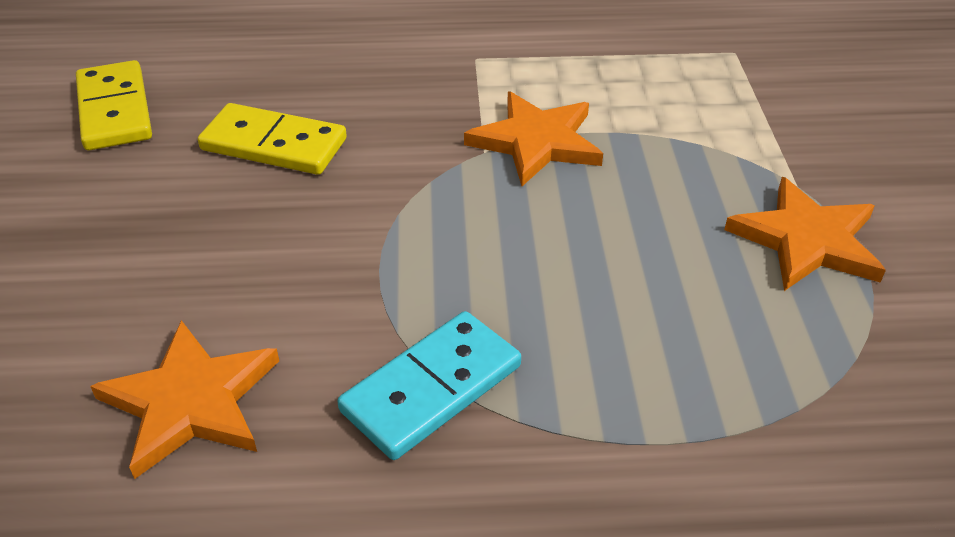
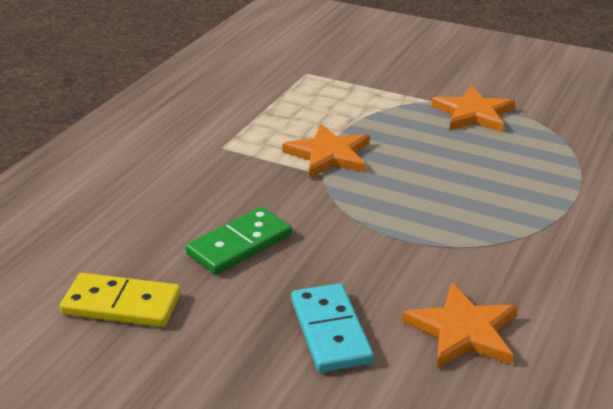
camera: 60 degrees left, 10 degrees down
(273, 145) = (240, 244): yellow domino -> green domino
(432, 388) = (504, 247): turquoise domino -> turquoise domino (330, 331)

